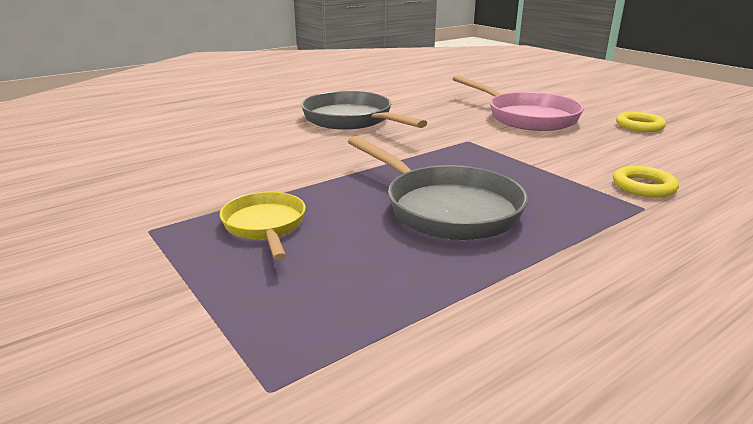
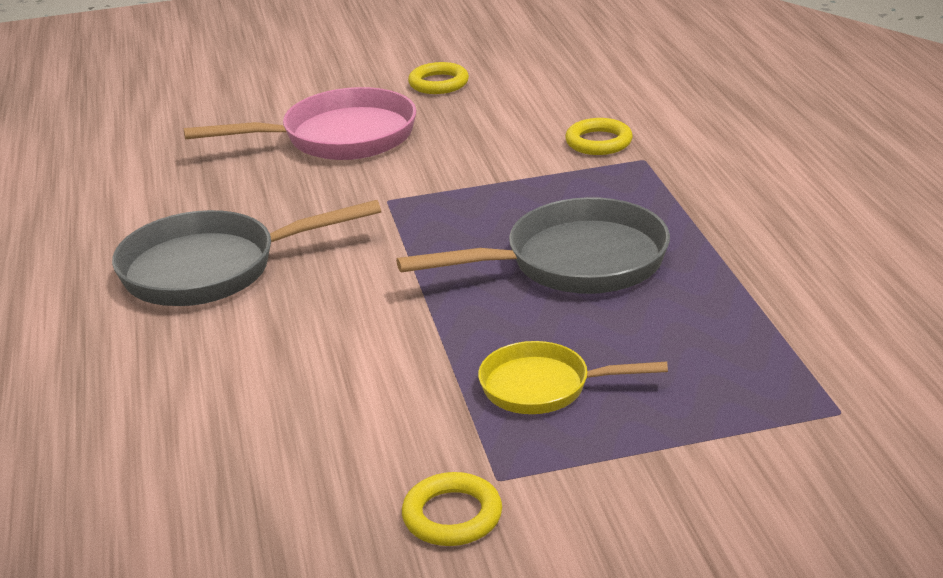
camera: 65 degrees left, 5 degrees up
(107, 223) = (452, 516): none -> yellow ring

